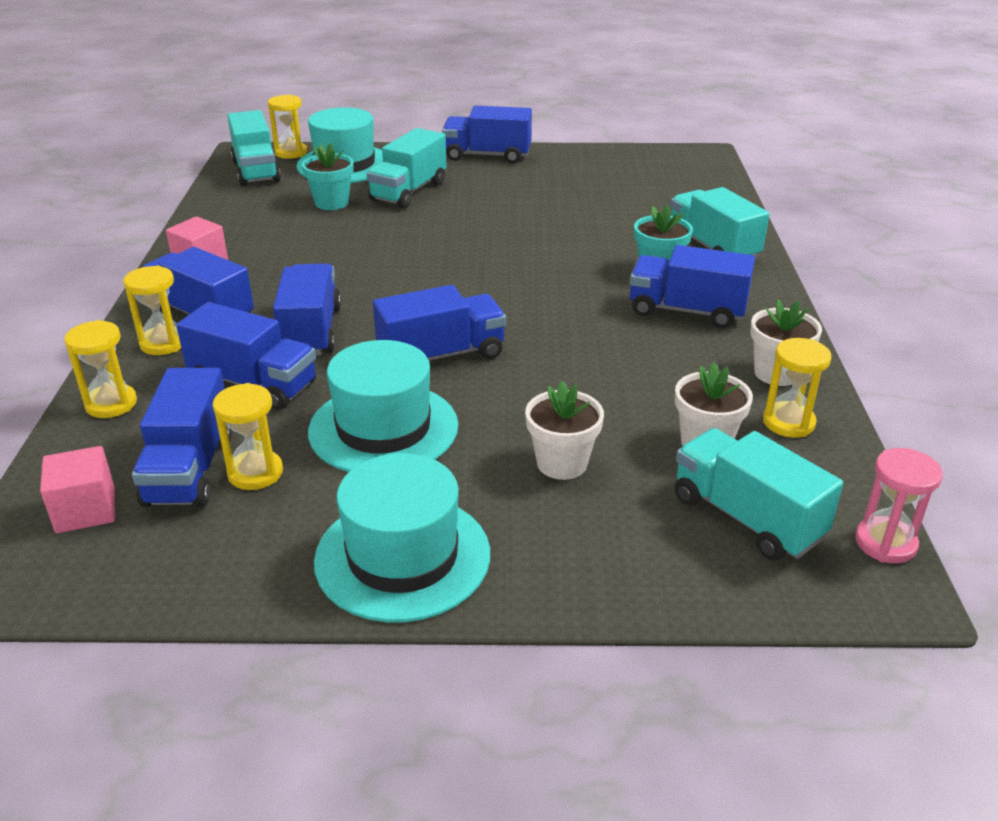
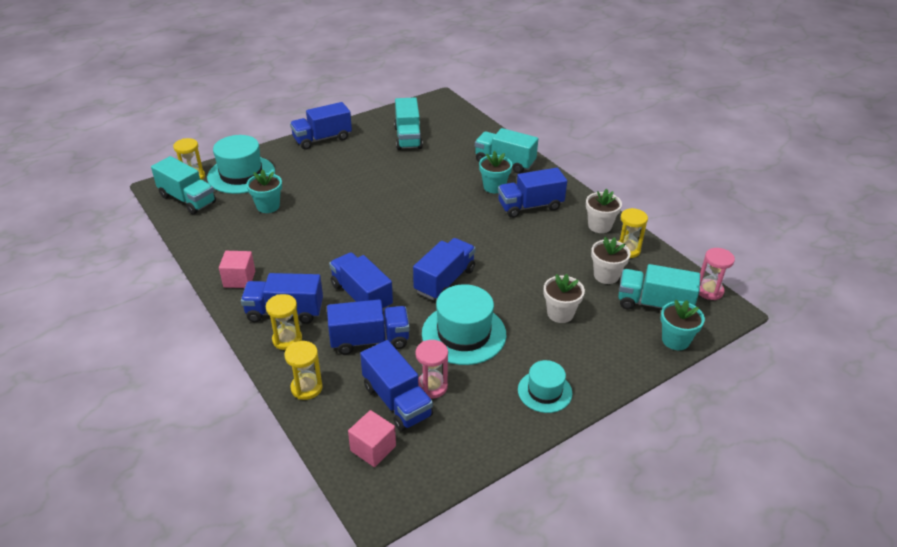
camera: 35 degrees left, 5 degrees up
(255, 473) = (431, 386): yellow hourglass -> pink hourglass
(402, 557) = (544, 391): turquoise hat -> turquoise hat, size x0.60
(408, 191) = (305, 181): turquoise truck -> turquoise truck (408, 137)
(723, 589) = (675, 340): none -> turquoise flower pot

